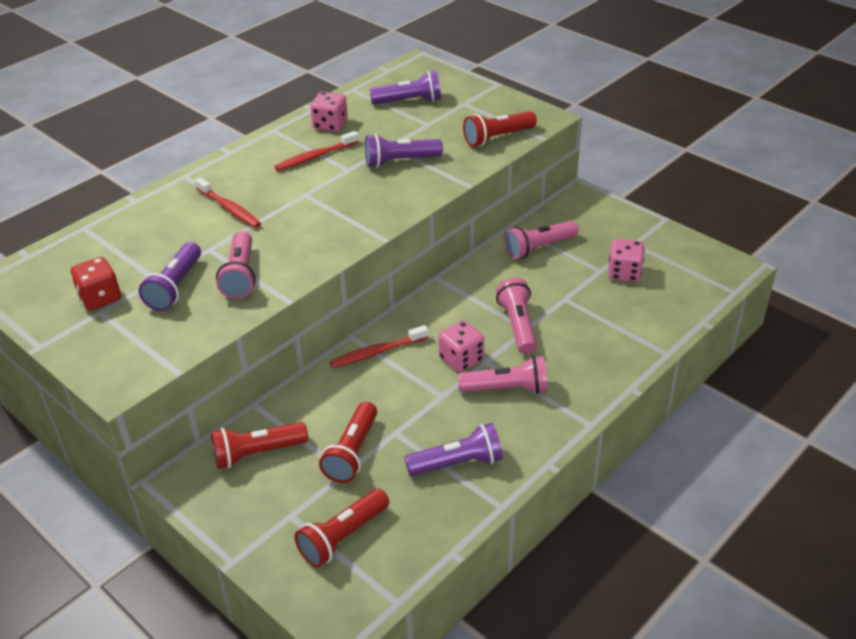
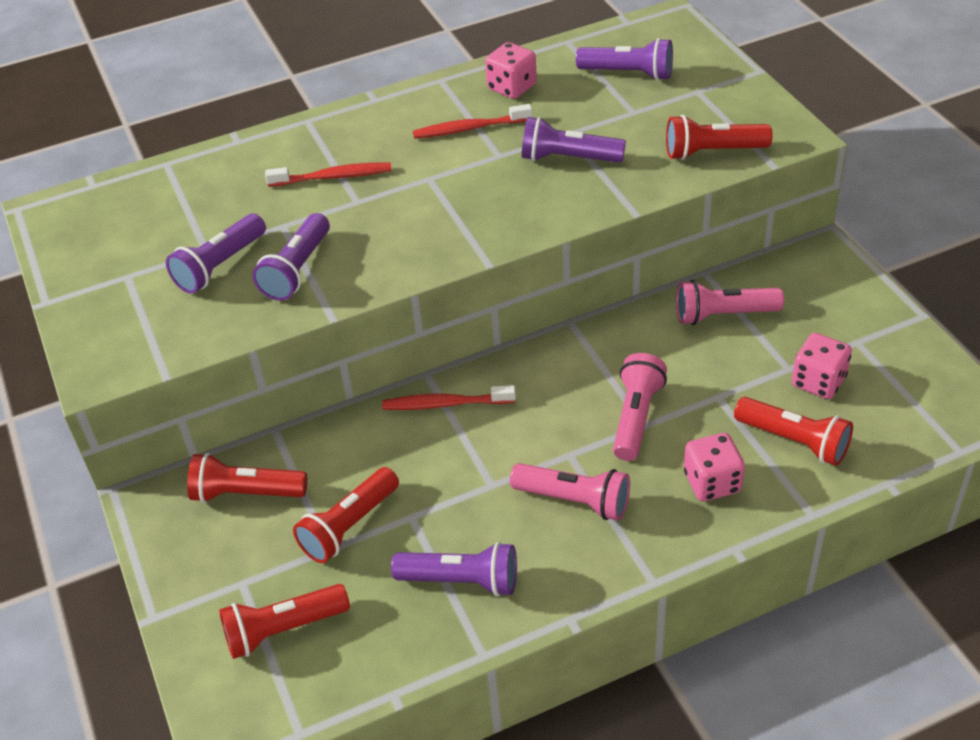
camera: 25 degrees right, 5 degrees up
(100, 298) = (136, 258): red dice -> none
(229, 208) = (333, 177): red toothbrush -> red toothbrush turned 75 degrees counterclockwise
(240, 276) = (297, 270): pink flashlight -> purple flashlight
(461, 359) = (540, 443): pink dice -> pink dice (712, 482)
(630, 313) = (794, 441): none -> red flashlight

